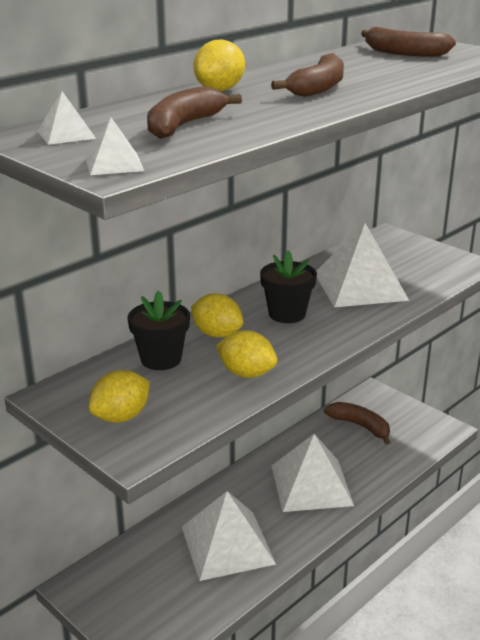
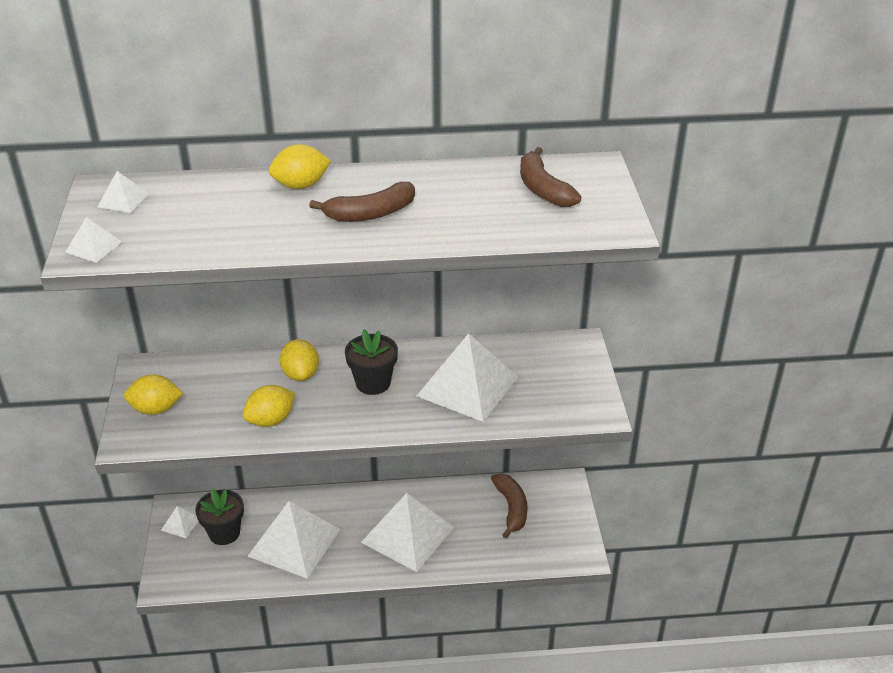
camera: 40 degrees right, 10 degrees up
(98, 594) = (181, 524): none -> white pyramid
(161, 359) = (237, 376): black flower pot -> black flower pot (224, 533)
(184, 126) = (200, 222): brown banana -> none
(246, 373) = (271, 420): yellow lemon -> yellow lemon turned 75 degrees clockwise

